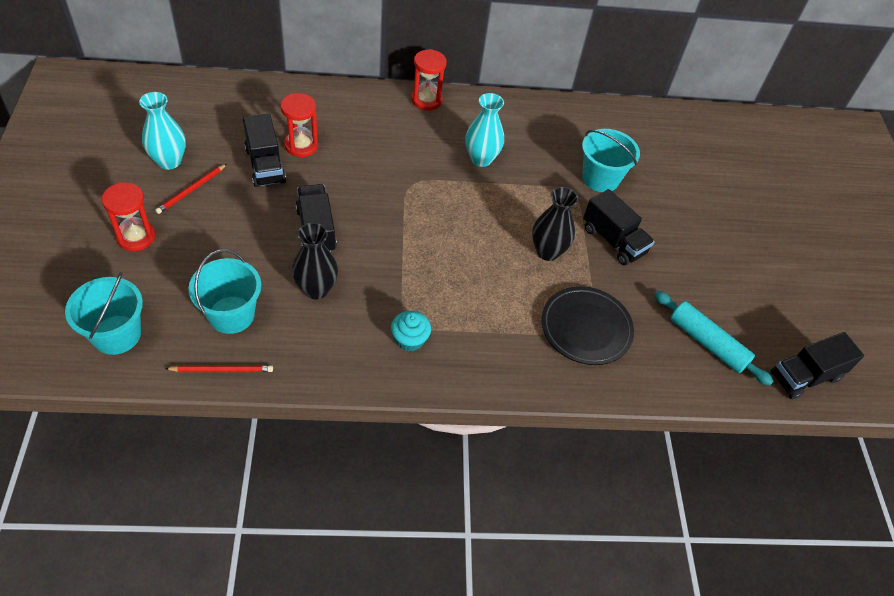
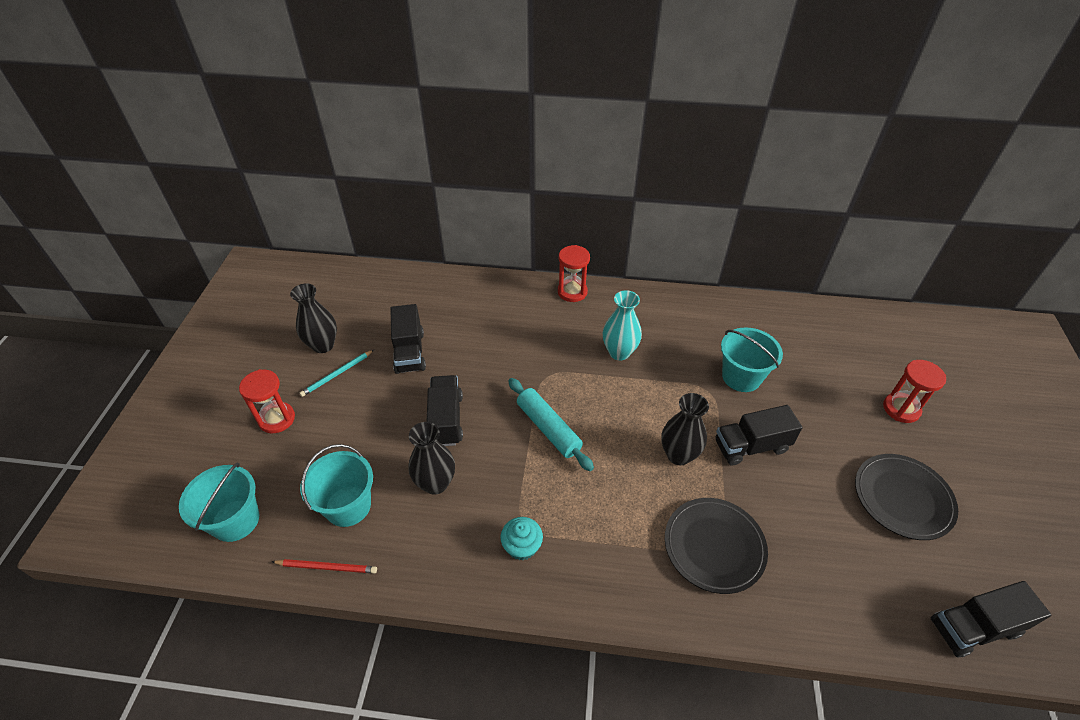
camera: 15 degrees right, 5 degrees down
(169, 161) = (323, 345): turquoise vase -> black vase
(191, 190) = (337, 374): red pencil -> turquoise pencil
(301, 145) = (446, 333): red hourglass -> red hourglass (901, 409)
(613, 241) = (751, 446): black truck -> black truck turned 105 degrees clockwise
(707, 343) = (853, 575): turquoise rolling pin -> turquoise rolling pin (548, 428)
(747, 278) = (902, 498): none -> black plate

